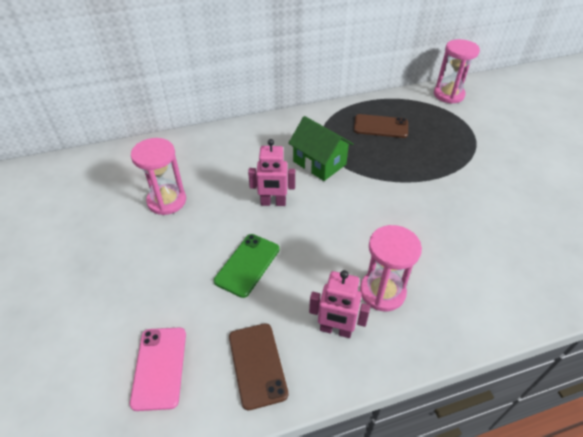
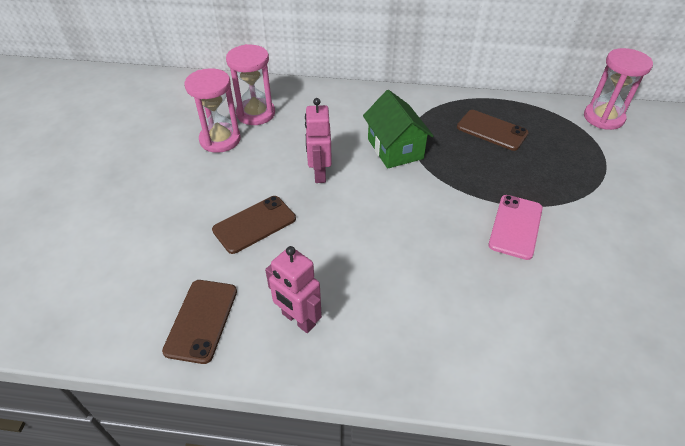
camera: 25 degrees right, 0 degrees up
(159, 367) = (117, 286): pink phone -> pink phone (515, 226)
(247, 265) = (254, 224): green phone -> brown phone
(273, 203) = (319, 173): pink robot -> pink robot turned 60 degrees clockwise
(382, 292) = (373, 302): pink hourglass -> pink hourglass (256, 114)

